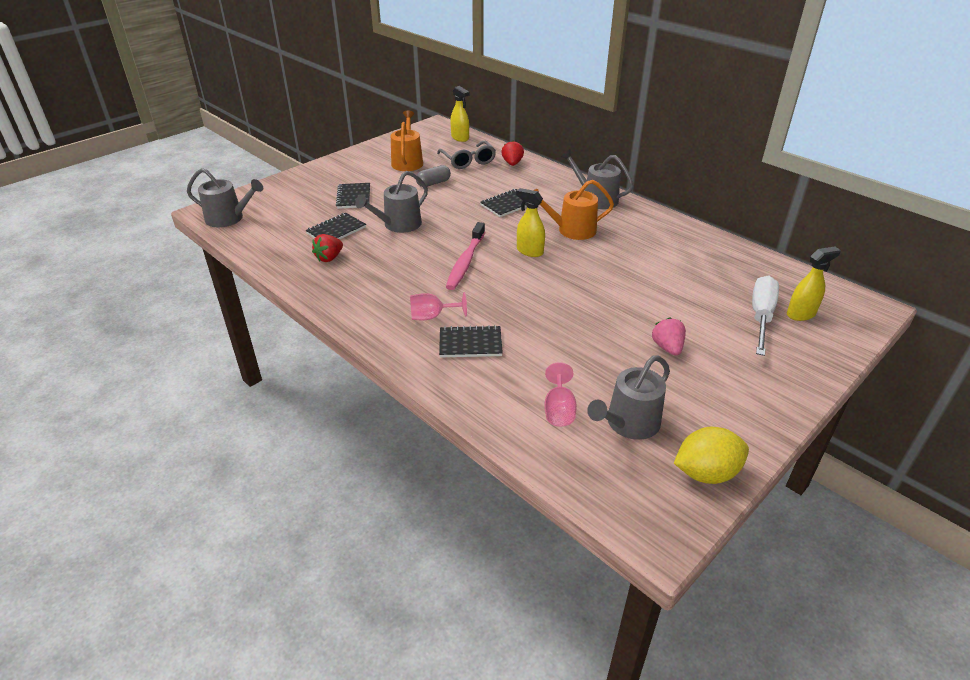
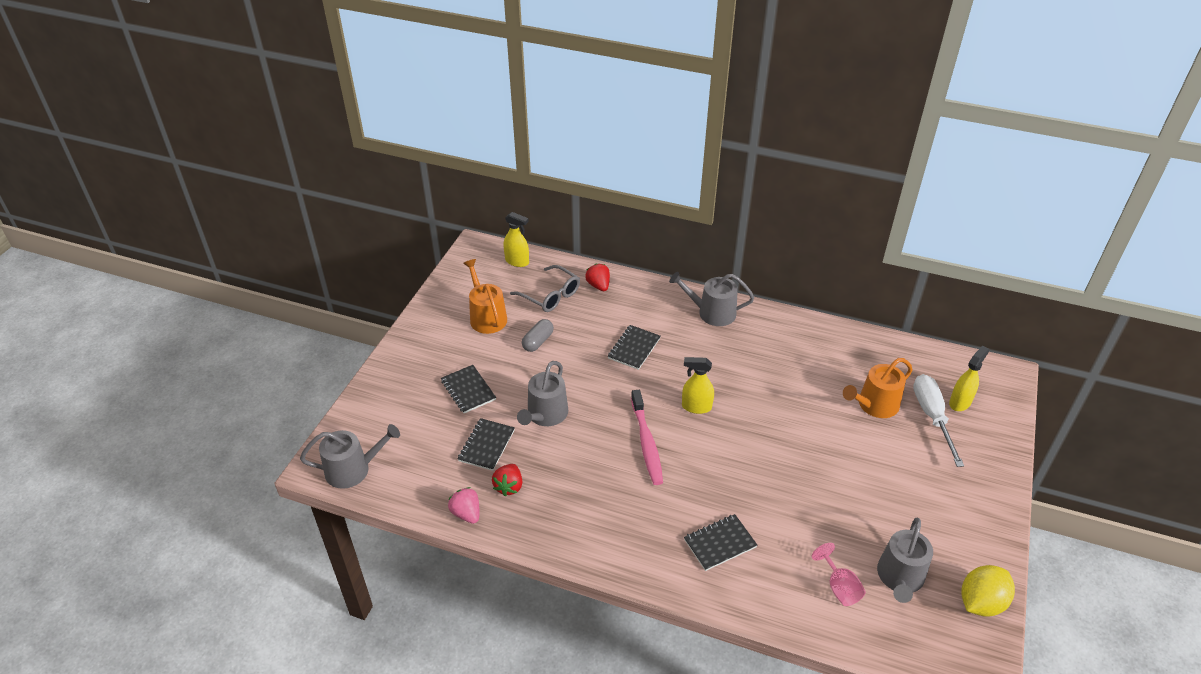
camera: 25 degrees left, 5 degrees up
(432, 316) = (664, 525): pink goblet -> none
(572, 230) = (716, 364): orange watering can -> orange watering can (874, 405)
(667, 347) = (881, 482): pink strawberry -> pink strawberry (466, 513)

